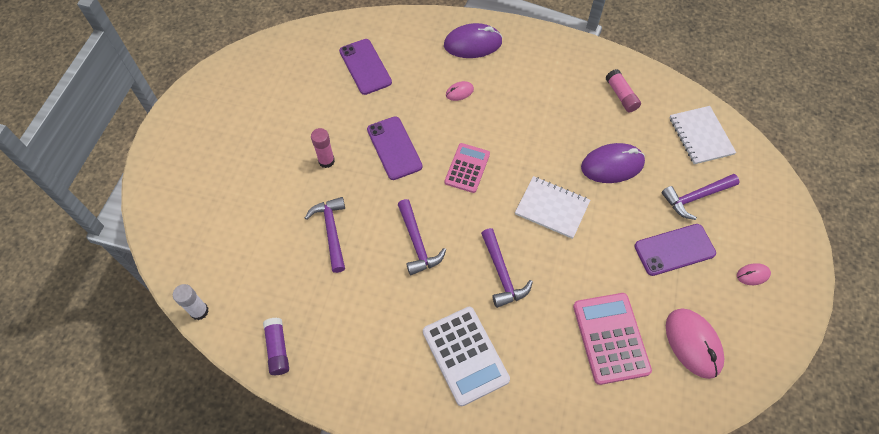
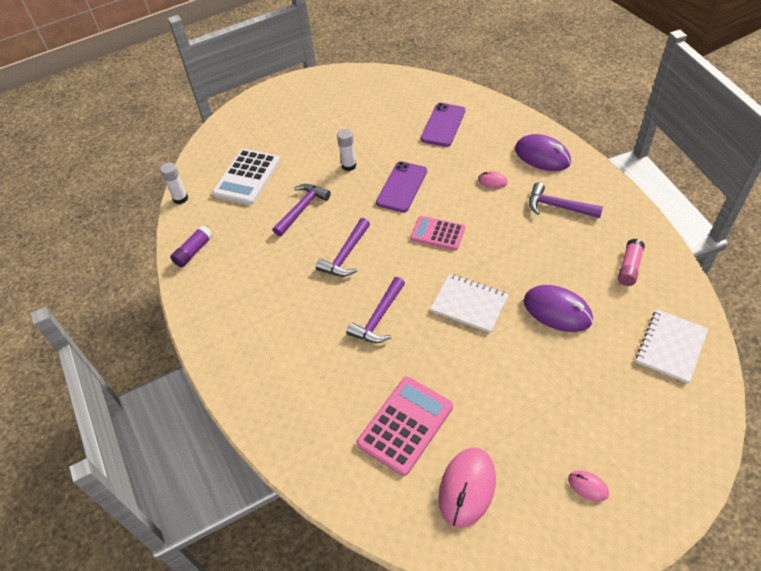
camera: 50 degrees right, 10 degrees down
(326, 161) = (349, 166): pink glue stick -> white glue stick
(465, 355) = (292, 347): white calculator -> white calculator (247, 177)
(467, 168) = (437, 233): pink calculator -> pink calculator turned 135 degrees counterclockwise
(552, 208) = (469, 304): white notebook -> white notebook turned 45 degrees counterclockwise
(674, 250) = (536, 410): purple phone -> none
(696, 197) = (606, 388): purple hammer -> purple hammer (558, 206)

